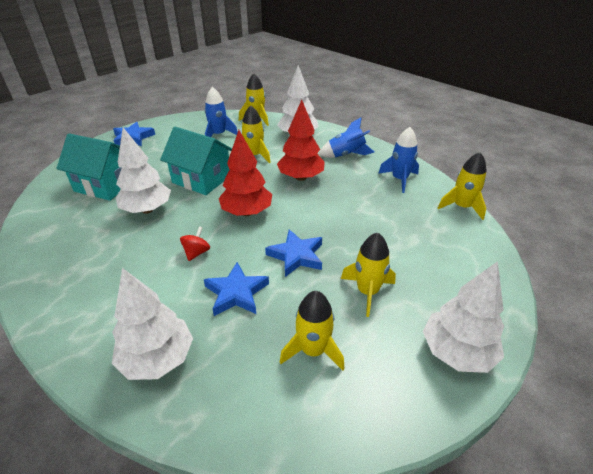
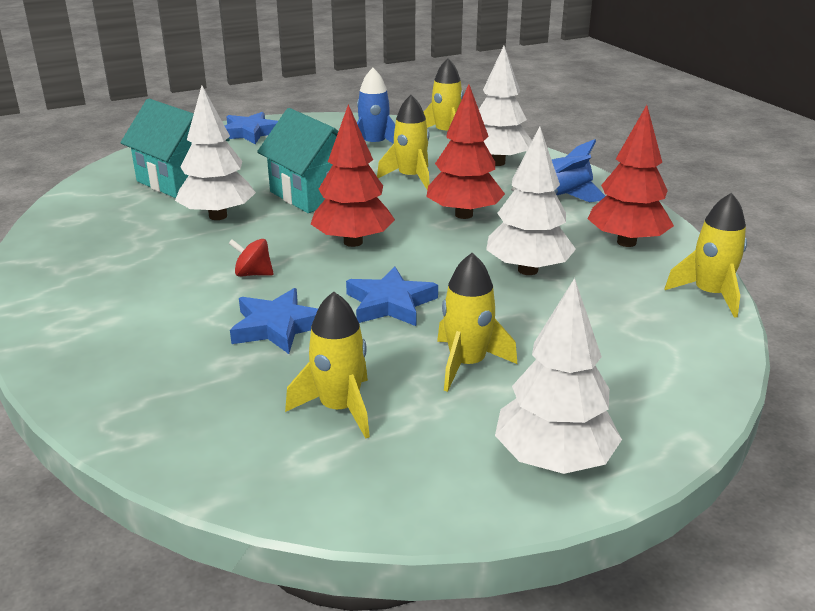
camera: 20 degrees right, 10 degrees down
(158, 358) = (134, 370): white tree -> white tree (527, 270)
(197, 252) = (253, 274): red spinning top -> red spinning top turned 120 degrees counterclockwise
(399, 179) = (626, 242): blue rocket -> red tree

